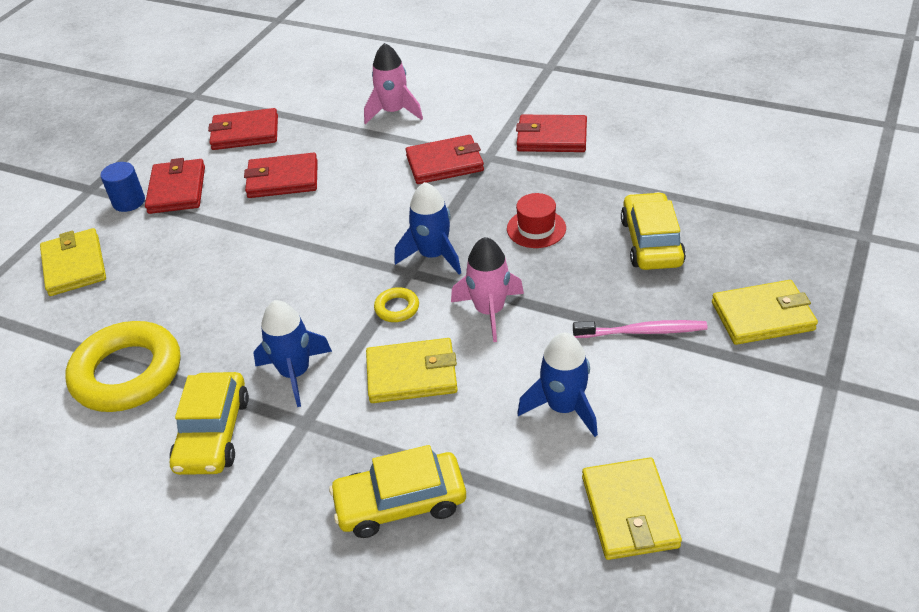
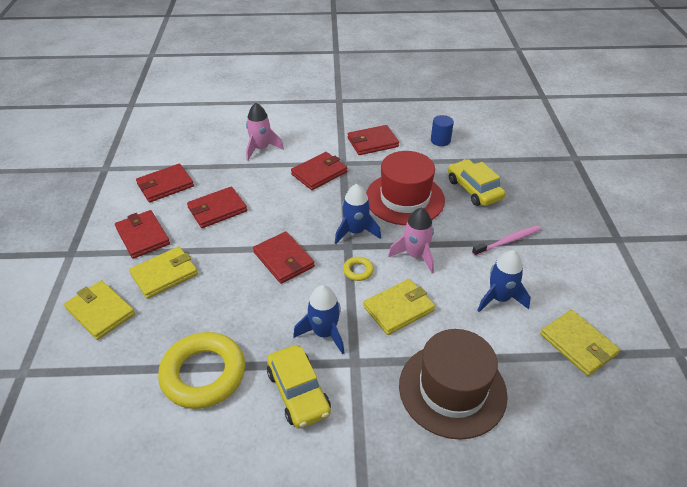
camera: 30 degrees left, 0 degrees up
(129, 202) = (110, 254): blue cylinder -> blue cylinder (440, 140)
(315, 265) = (284, 260): none -> red wallet
(400, 503) = (452, 389): yellow car -> brown hat
(536, 228) = (404, 198): red hat -> red hat, size x2.08
(762, 316) = (560, 214): yellow wallet -> yellow wallet (164, 274)

